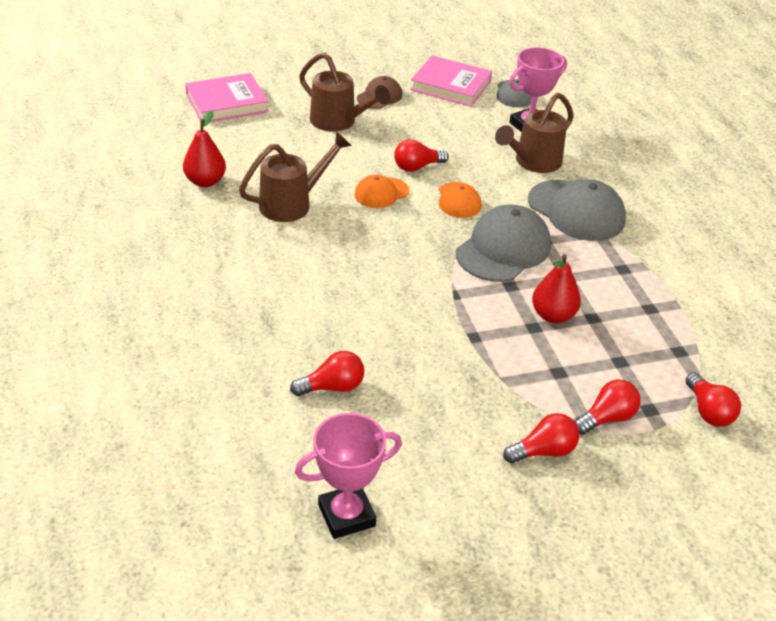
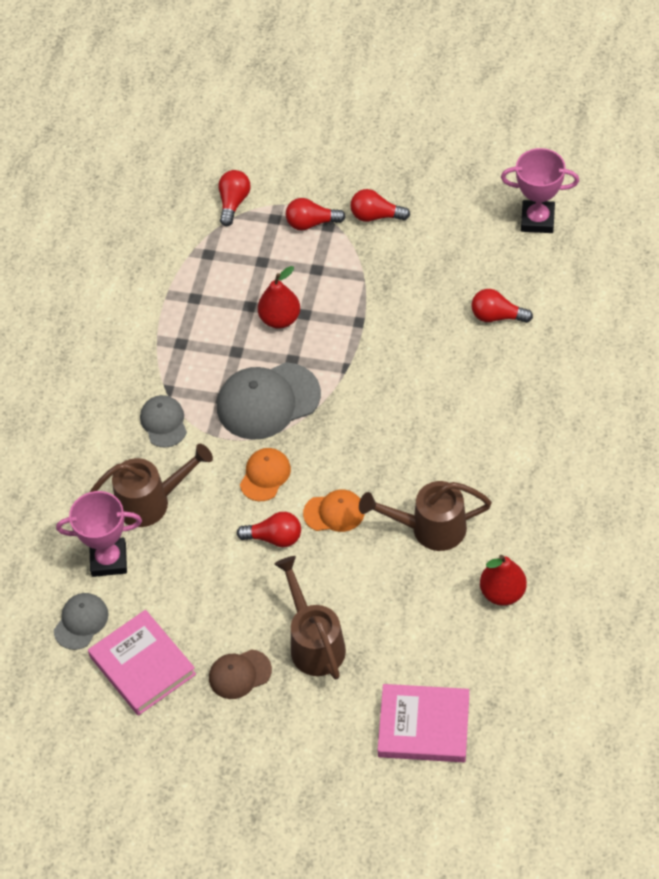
camera: 145 degrees left, 15 degrees up
(576, 211) = (163, 422): grey cap -> grey cap, size x0.56

